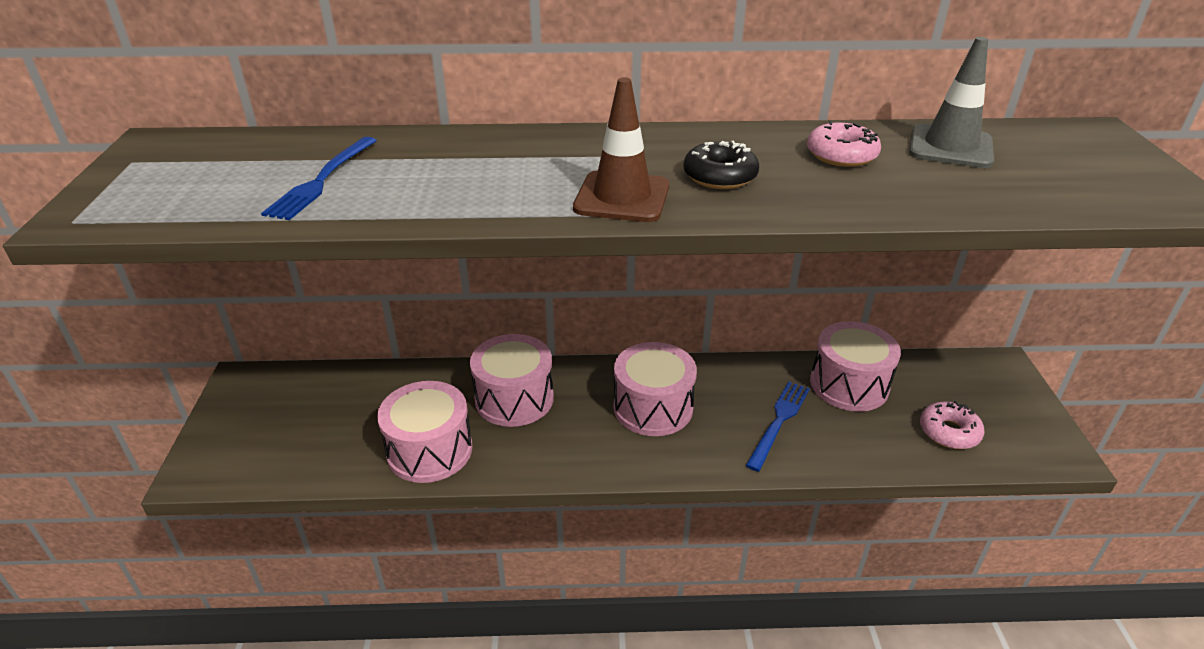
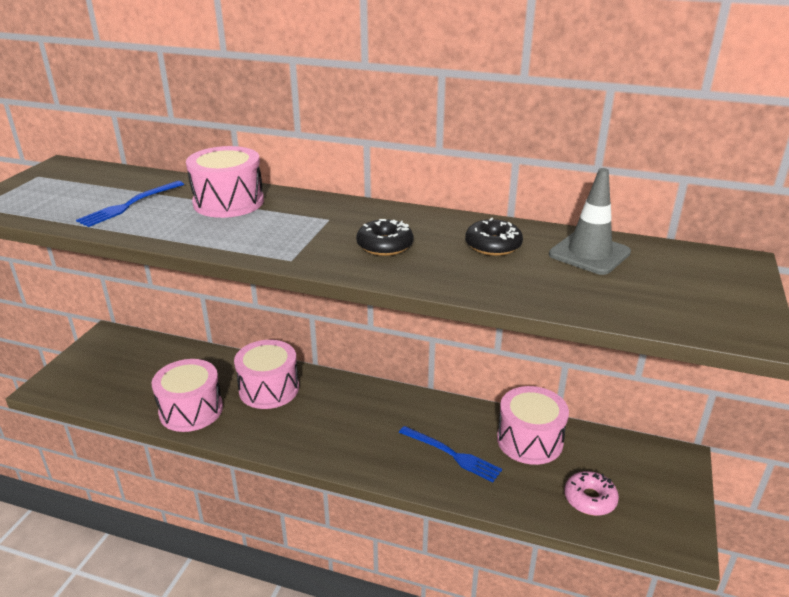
camera: 20 degrees right, 5 degrees down
(622, 197) = (301, 248): brown traffic cone -> none
(653, 407) = (362, 419): pink drum -> pink drum (228, 202)
(779, 422) = (451, 454): blue fork -> blue fork turned 75 degrees clockwise
(841, 155) = (493, 245): pink donut -> black donut

